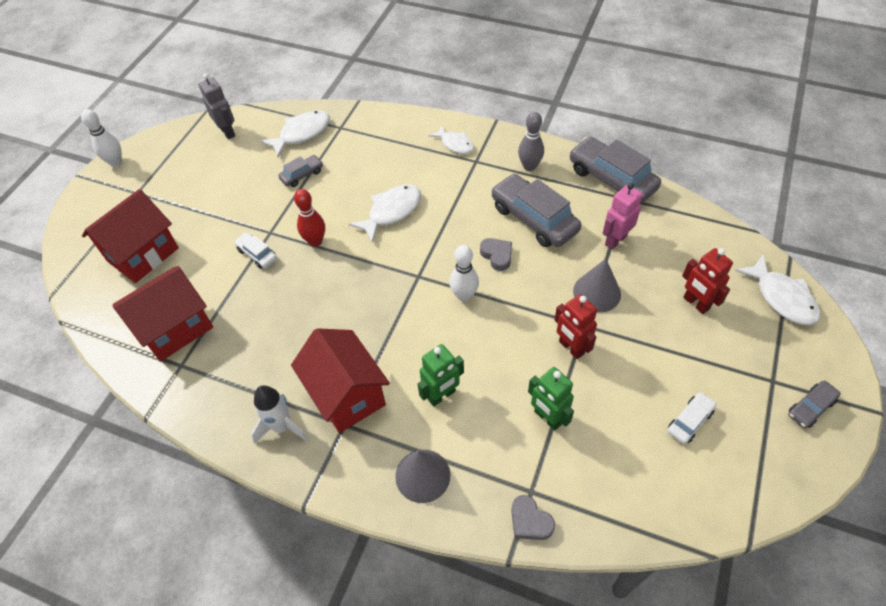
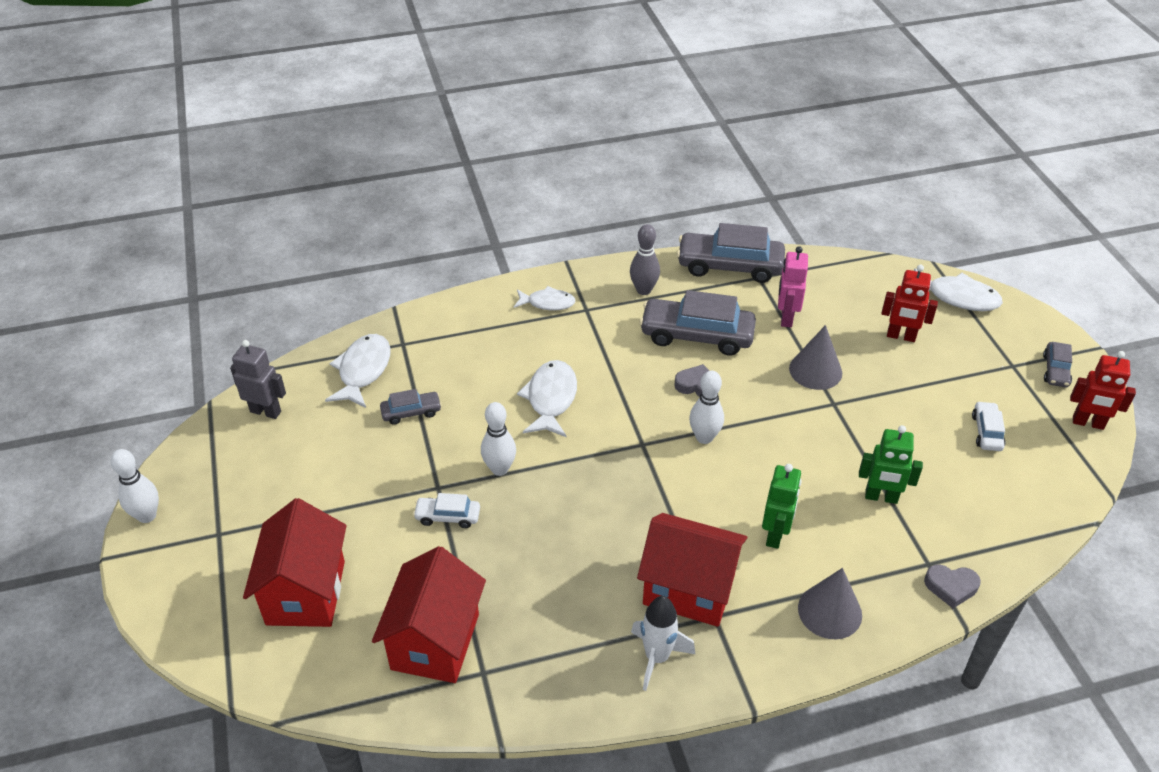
camera: 40 degrees left, 10 degrees down
(302, 175) = (411, 412): grey car -> grey car turned 60 degrees clockwise
(315, 241) = (499, 469): red bowling pin -> white bowling pin
(571, 348) = (841, 428): red robot -> red robot (1088, 423)

